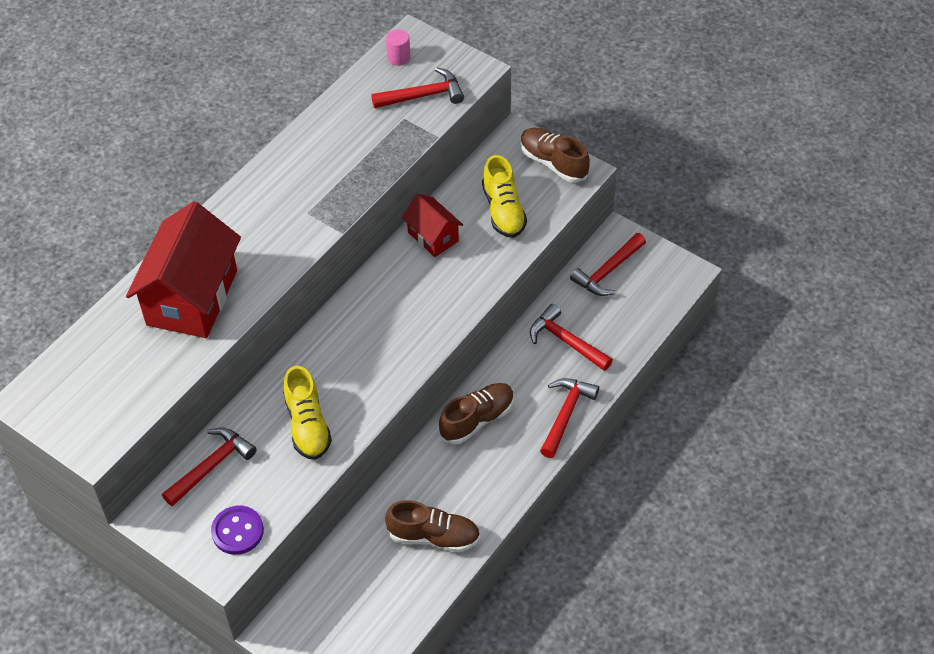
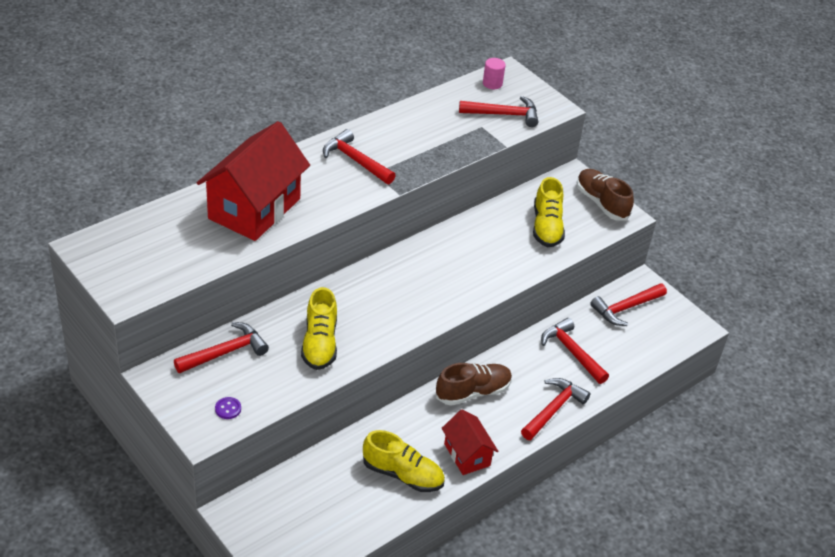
camera: 10 degrees right, 10 degrees down
(237, 531) = (228, 409): purple button -> purple button, size x0.54
(281, 203) = (355, 160): none -> red hammer
(433, 237) = (479, 231): red house -> red house (467, 455)
(433, 536) = (403, 474): brown shoe -> yellow shoe

